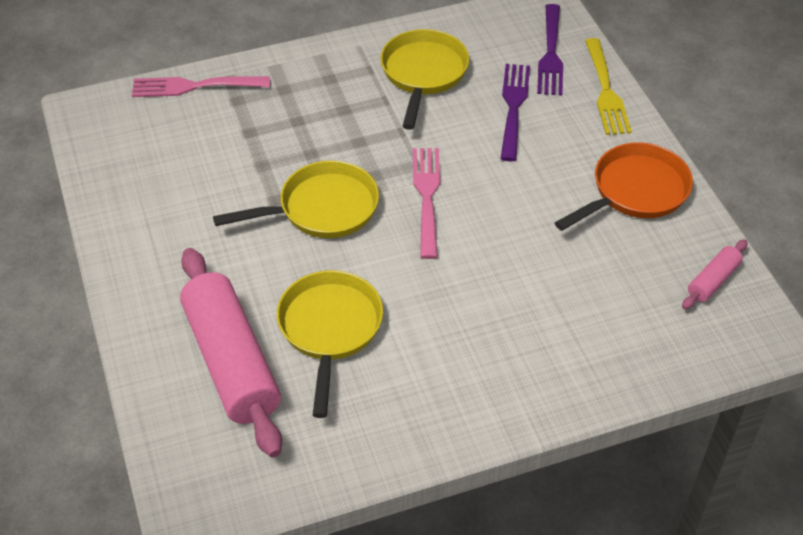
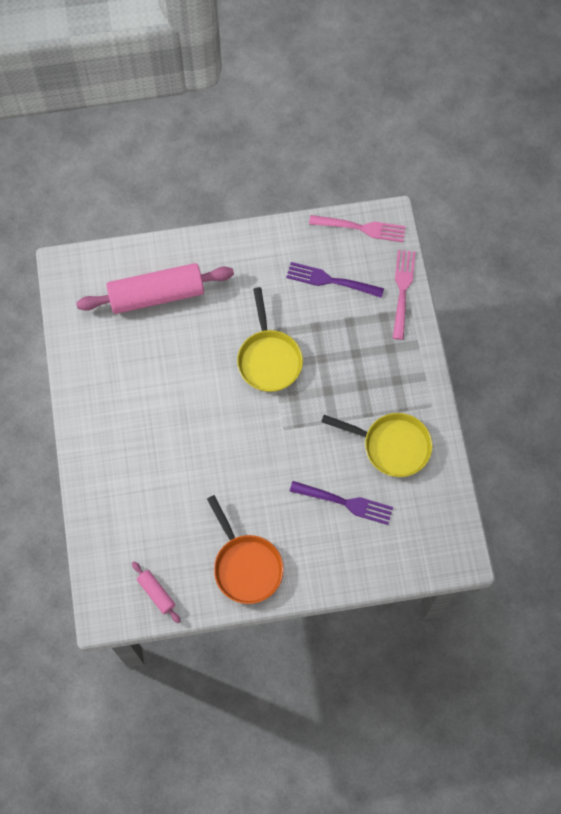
camera: 100 degrees right, 20 degrees up
(330, 330) = (168, 351): yellow pan -> none
(427, 197) = (267, 426): pink fork -> pink fork (361, 228)
(550, 54) = (401, 544): purple fork -> purple fork (330, 280)
(605, 91) = (352, 575): yellow fork -> none

